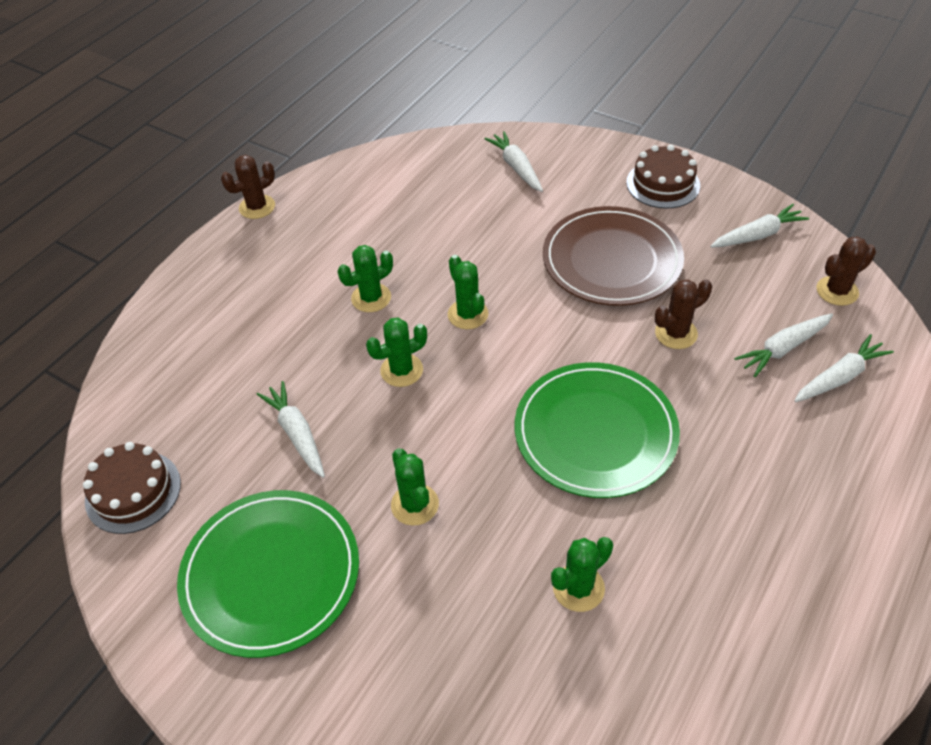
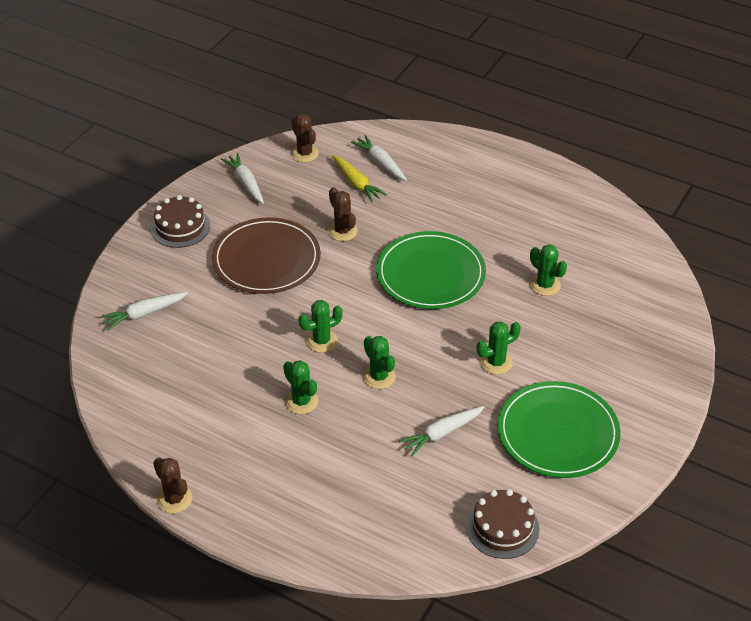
camera: 95 degrees left, 5 degrees down
(783, 348) = (356, 183): white carrot -> yellow carrot

